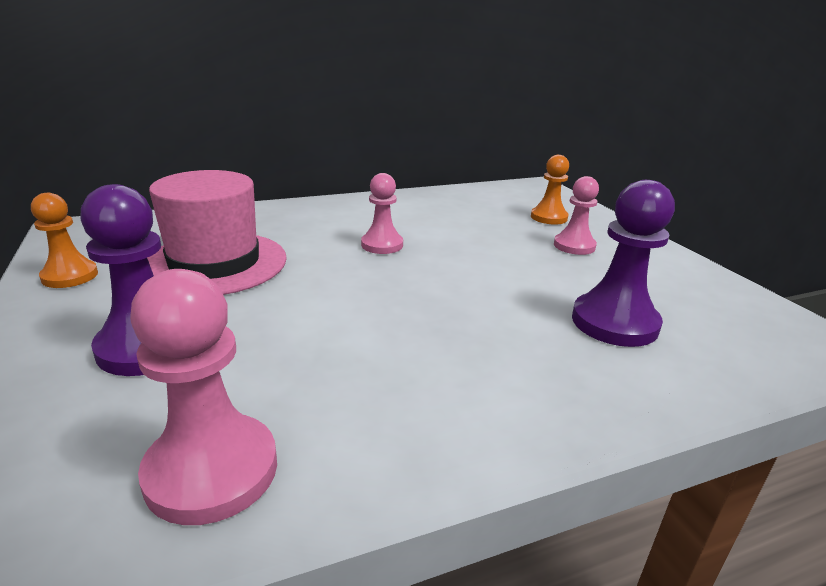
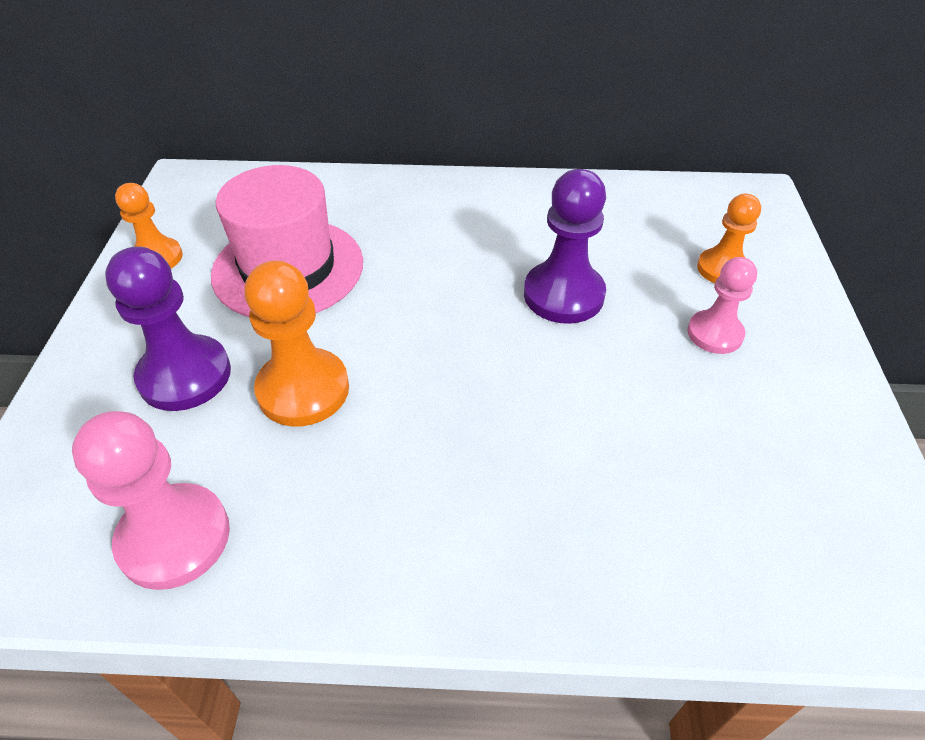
camera: 25 degrees right, 20 degrees up
(282, 332) = (303, 389): none -> orange pawn
(382, 245) = (474, 277): pink pawn -> none
(614, 322) = (661, 481): purple pawn -> purple pawn (563, 295)

